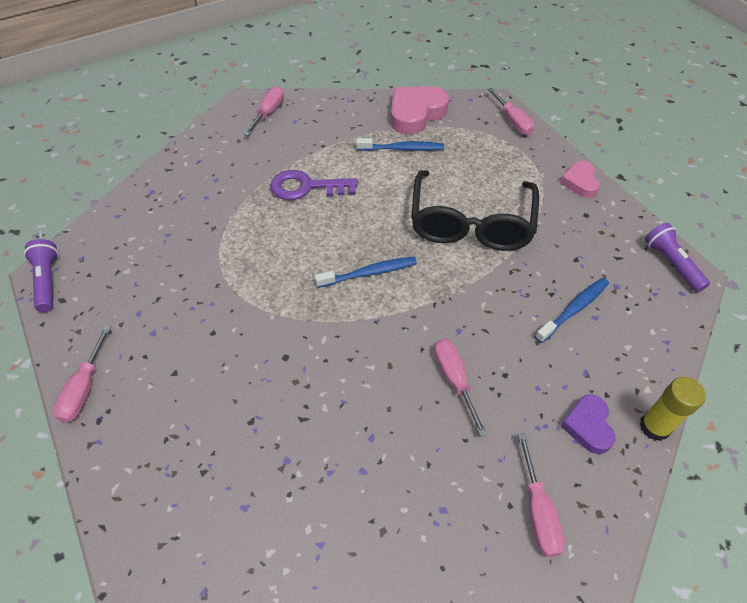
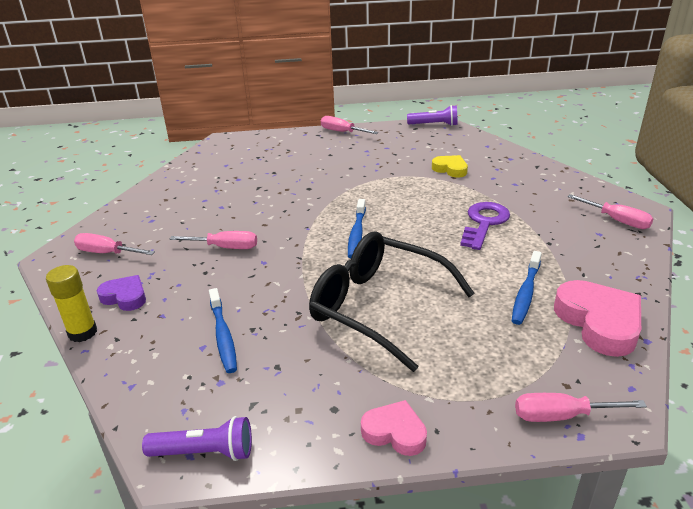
camera: 115 degrees right, 20 degrees down
(193, 234) = (450, 169): none -> yellow heart

